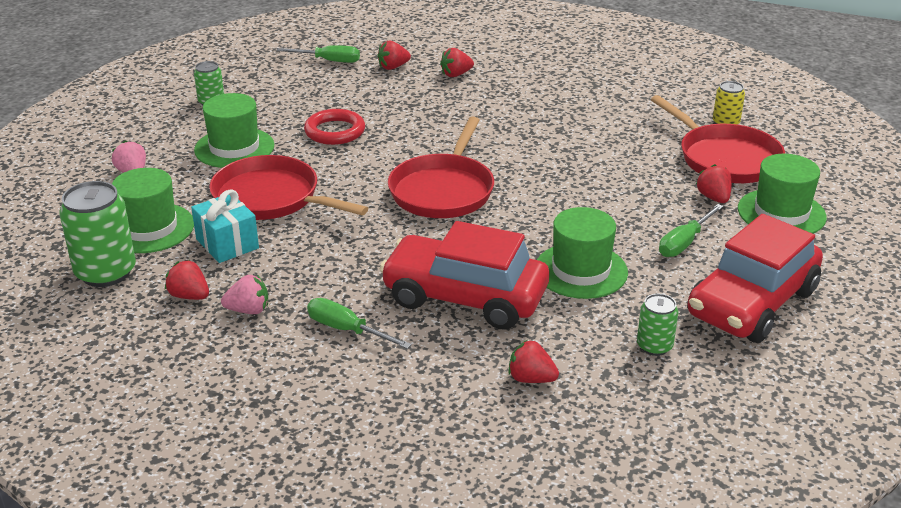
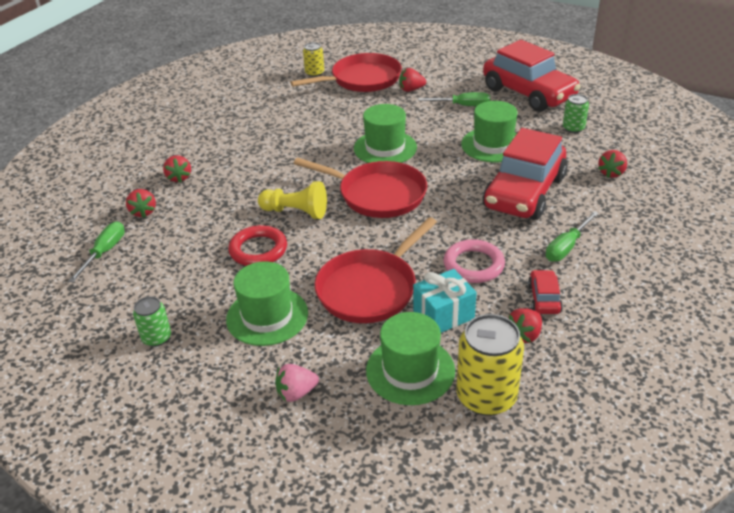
camera: 80 degrees left, 5 degrees up
(106, 272) = (486, 396): green can -> yellow can
(248, 310) = (544, 298): pink strawberry -> red car
(310, 260) = (473, 265): none -> pink ring
(402, 144) = (296, 212): none -> yellow pawn
(684, 243) = (463, 106): green screwdriver -> green screwdriver turned 45 degrees counterclockwise
(781, 213) = (433, 71): green hat -> green hat (385, 148)

